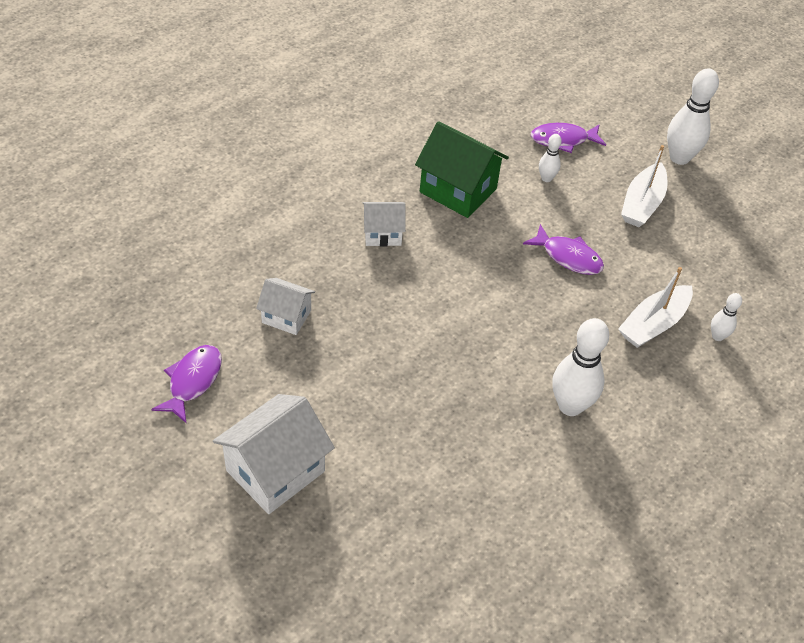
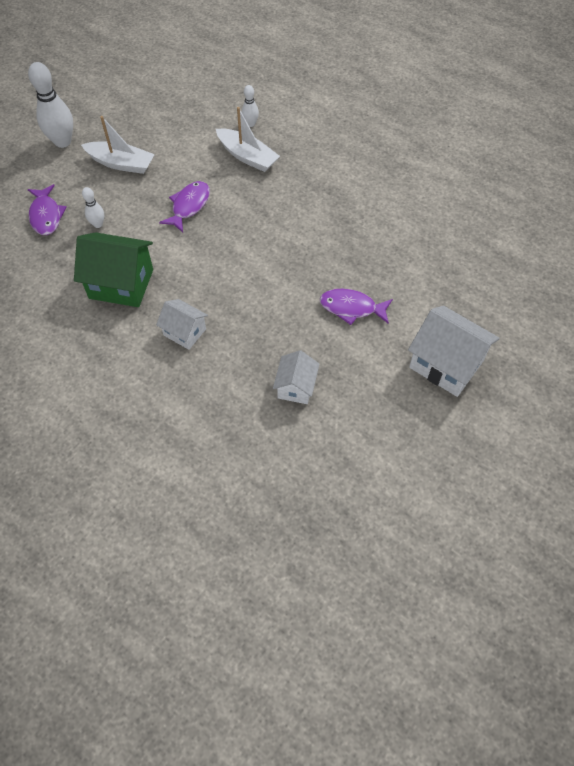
camera: 95 degrees left, 10 degrees up
(193, 381) = (382, 442): purple fish -> purple fish (351, 308)
(382, 234) = (184, 332): white house -> white house turned 45 degrees counterclockwise
(458, 190) = (121, 284): green house -> green house turned 75 degrees clockwise
(570, 406) = (334, 199): white bowling pin -> none

